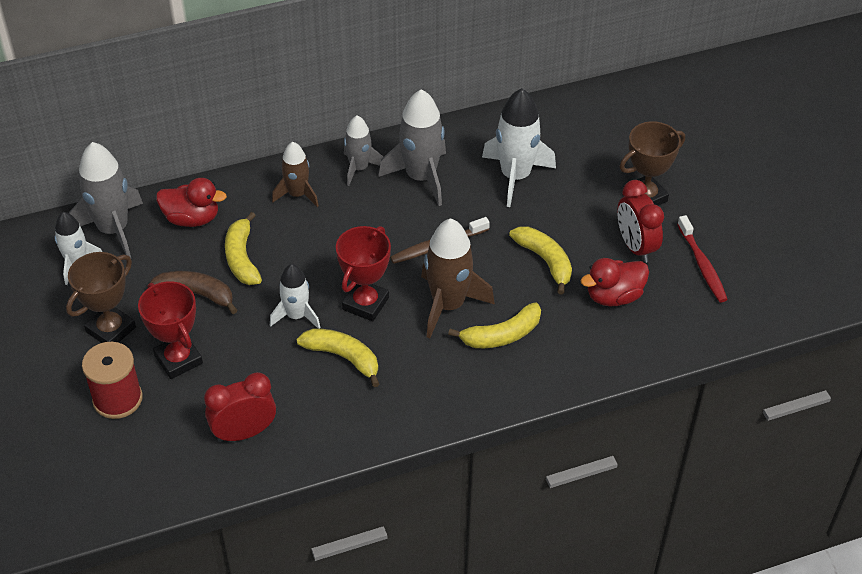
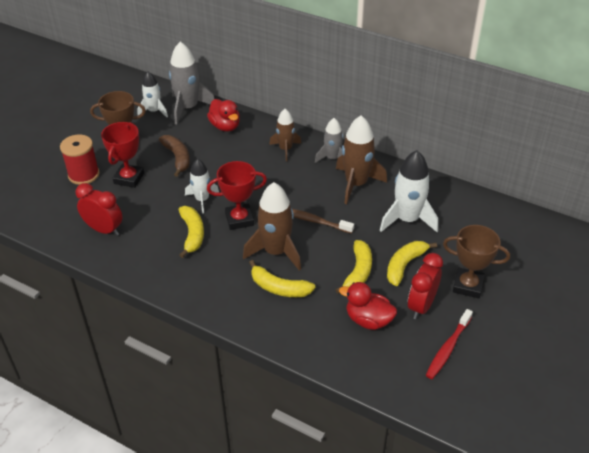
camera: 50 degrees right, 5 degrees down
(242, 258) = (219, 158): yellow banana -> yellow banana (405, 265)
(420, 177) = (356, 184): grey rocket -> brown rocket

